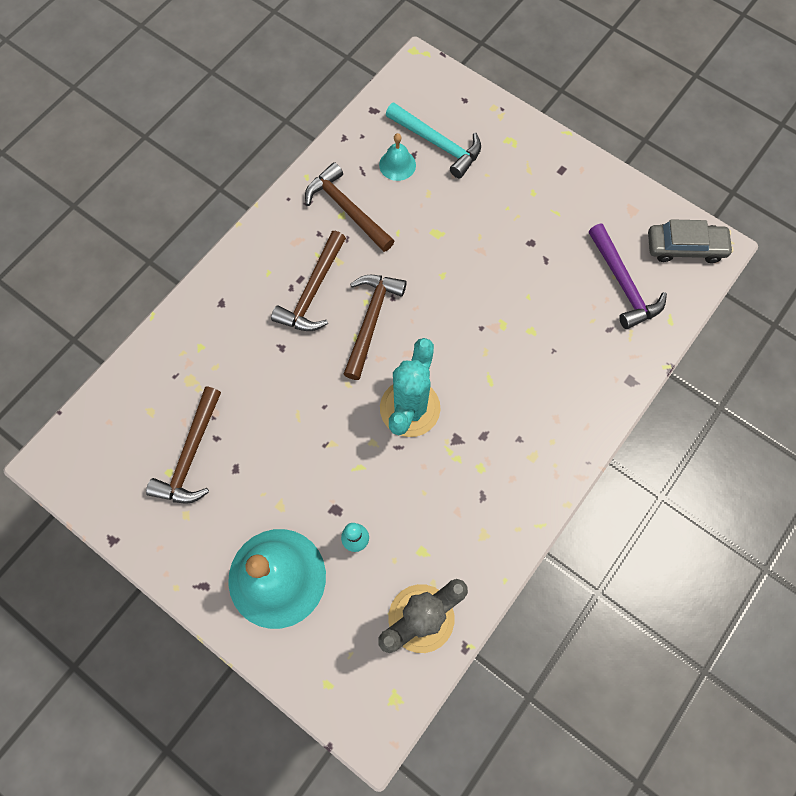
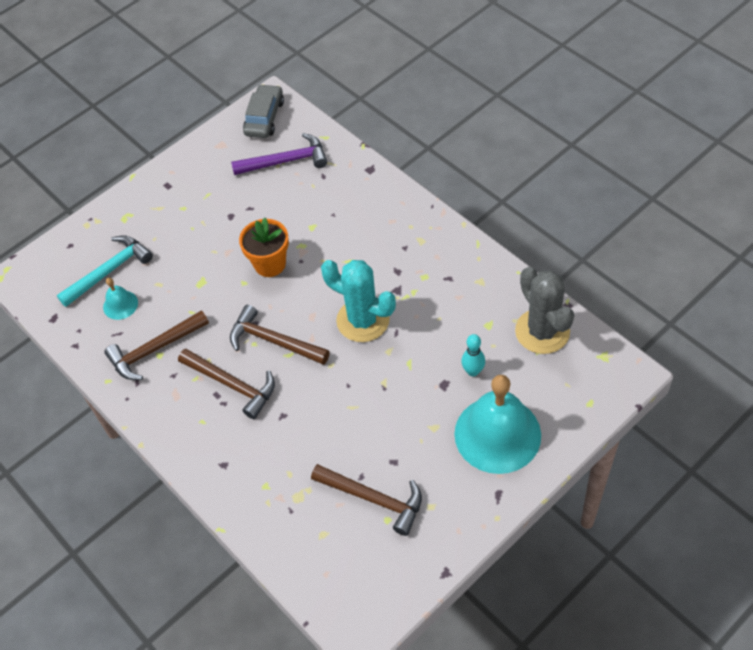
camera: 75 degrees left, 15 degrees down
(471, 296) = (270, 264): none -> orange flower pot

